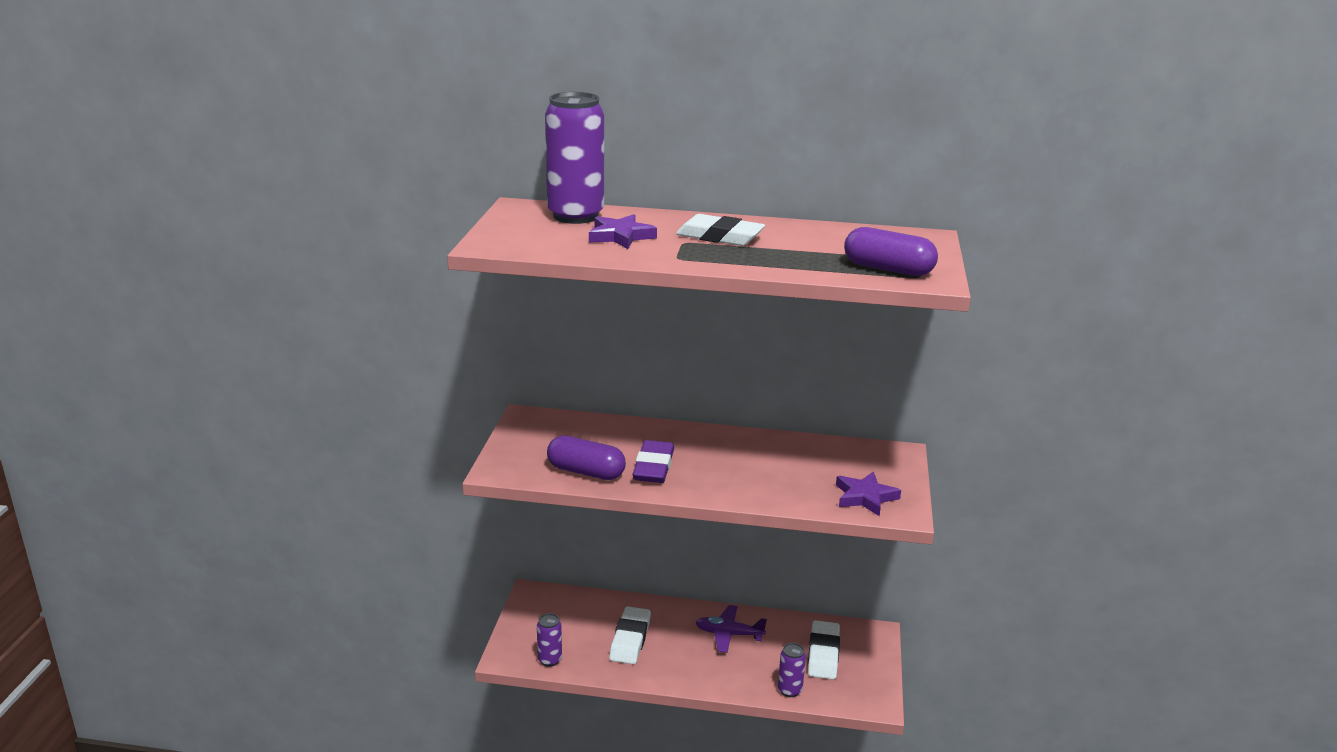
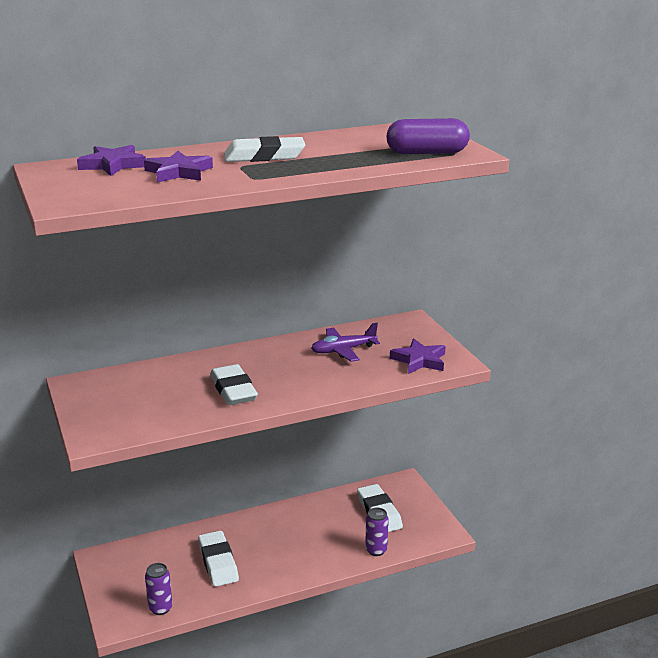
camera: 30 degrees left, 0 degrees up
(575, 216) = (113, 165): purple can -> purple star
(586, 472) = (178, 412): purple capsule -> none
(653, 467) = (233, 390): purple eraser -> white eraser
(729, 634) = (296, 526): purple plane -> purple plane (343, 350)

